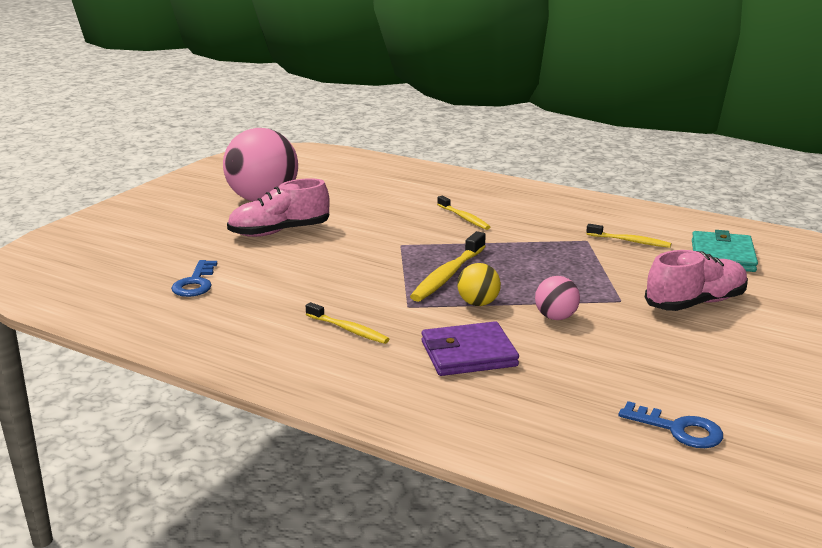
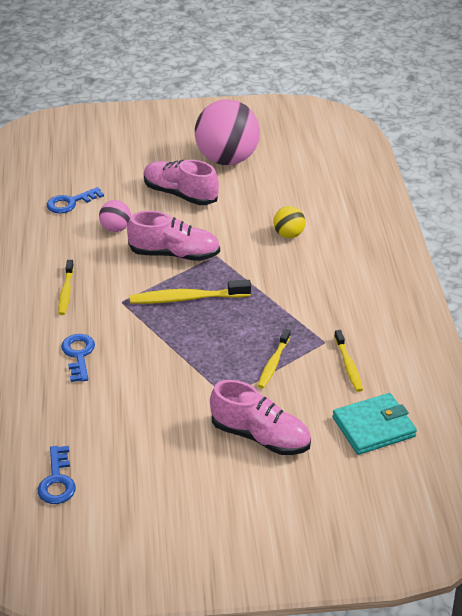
camera: 55 degrees right, 15 degrees up
(370, 261) = (174, 254): none -> pink shoe
(464, 218) = (299, 263): yellow toothbrush -> yellow toothbrush (273, 363)
(468, 354) = (78, 355): purple wallet -> blue key
(478, 303) = (155, 330): yellow ball -> yellow ball (288, 235)
(555, 317) = (167, 374): pink ball -> pink ball (116, 228)

